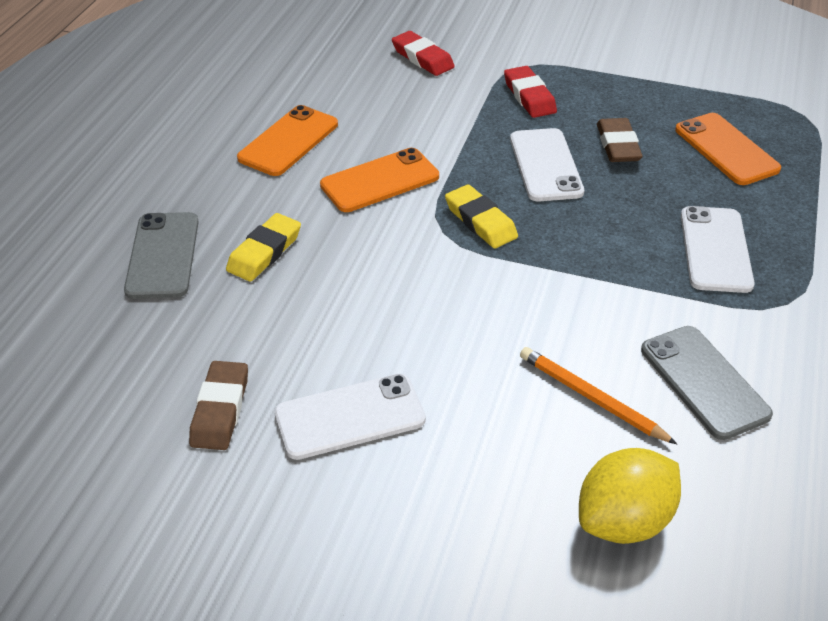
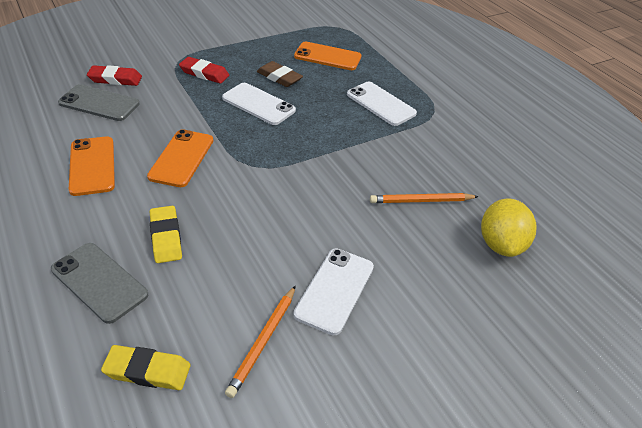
camera: 50 degrees left, 0 degrees up
(220, 410) = (263, 341): brown eraser -> orange pencil
(480, 221) = (264, 149): yellow eraser -> yellow eraser (147, 371)
(704, 382) = (450, 164): grey phone -> grey phone (99, 103)

